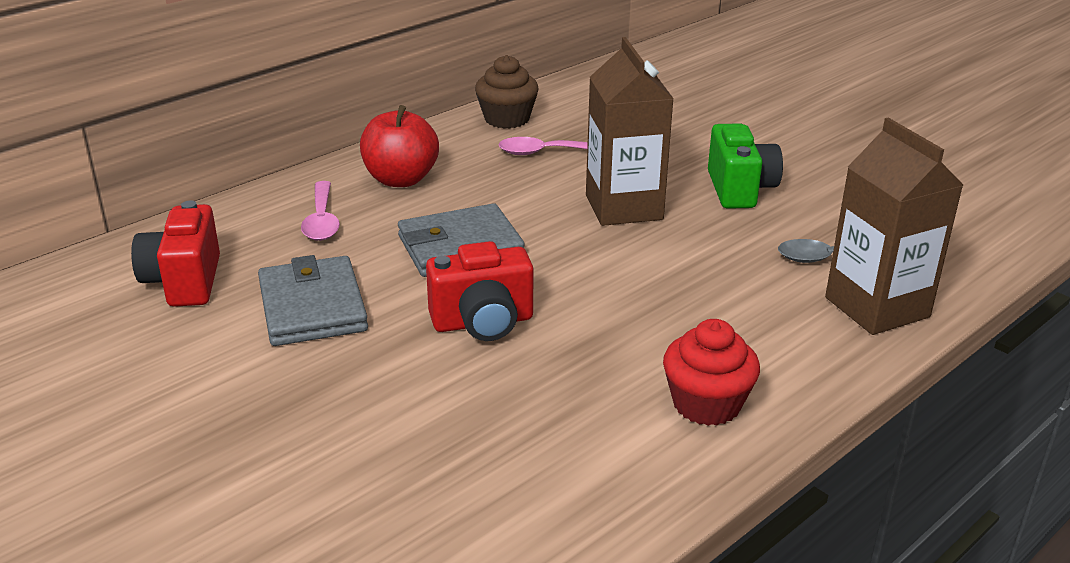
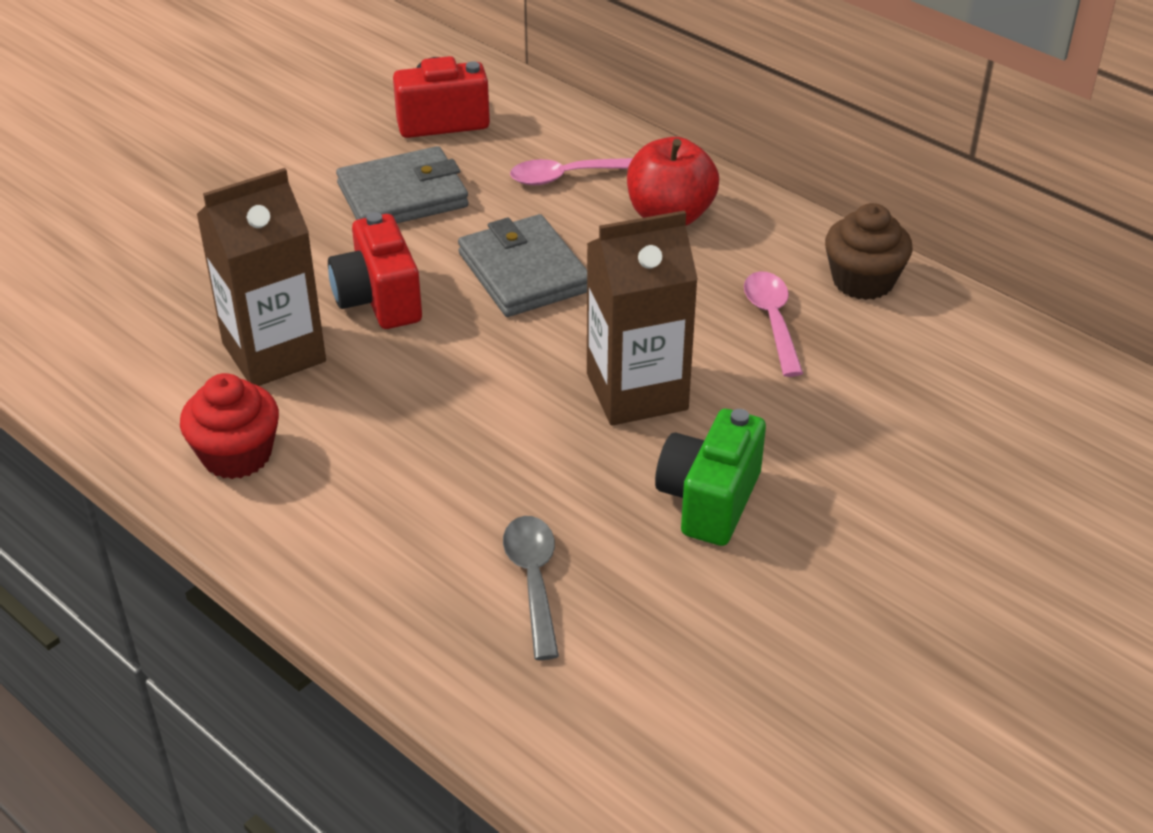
camera: 85 degrees right, 10 degrees up
(740, 189) = (709, 500): green camera -> green camera turned 120 degrees clockwise
(877, 307) = (418, 611): brown carton -> brown carton (274, 352)

